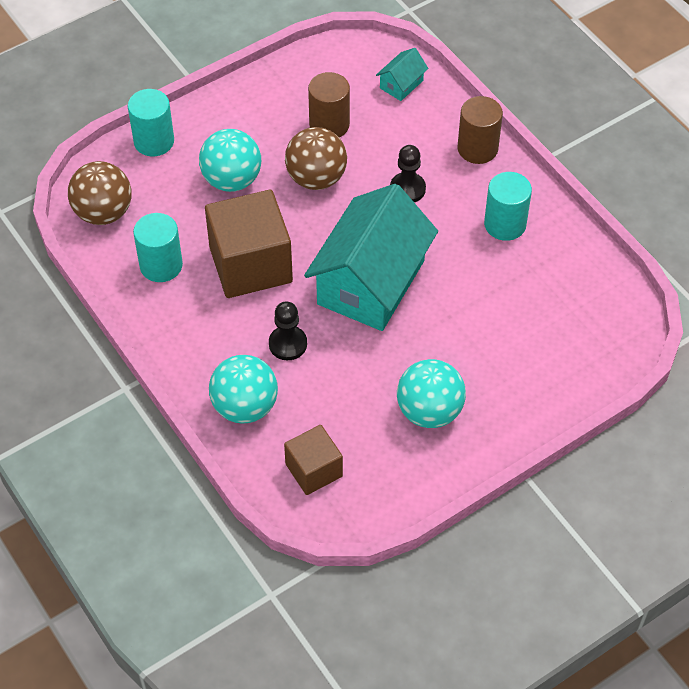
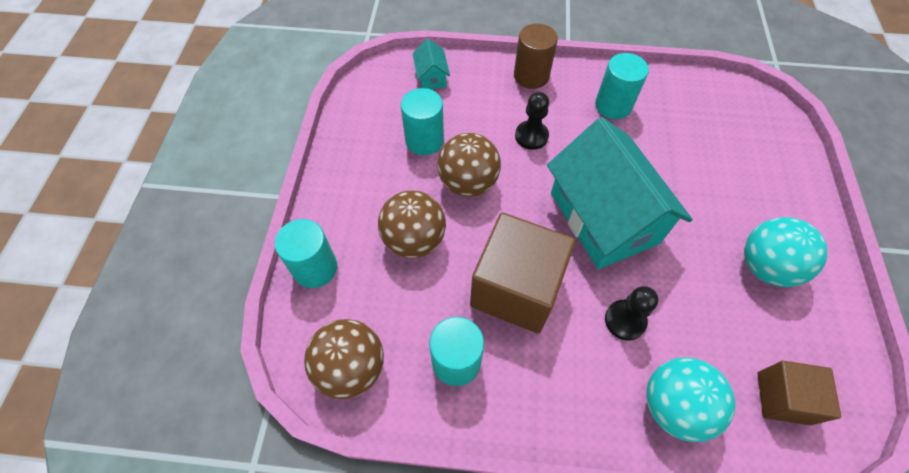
camera: 50 degrees left, 5 degrees up
(232, 180) = (414, 240): turquoise ball -> brown ball
(329, 125) = (424, 140): brown cylinder -> turquoise cylinder

